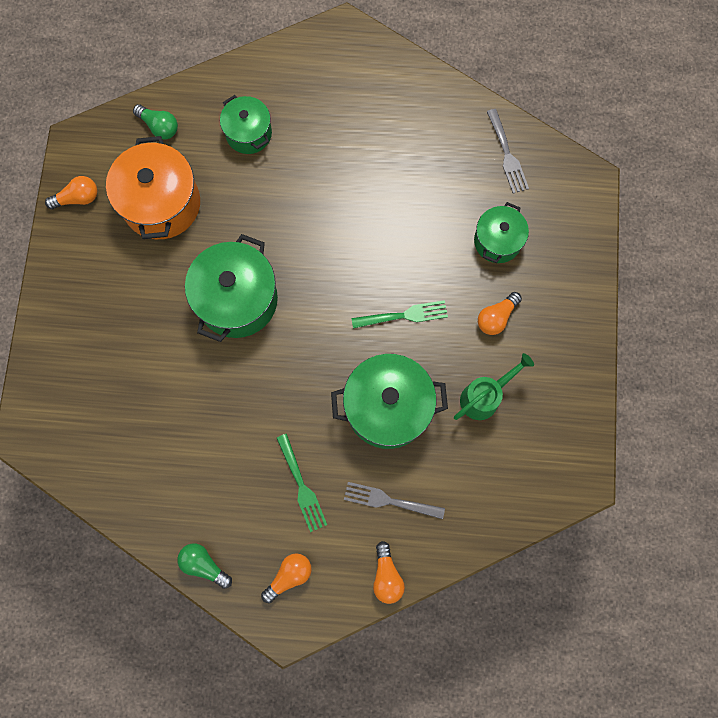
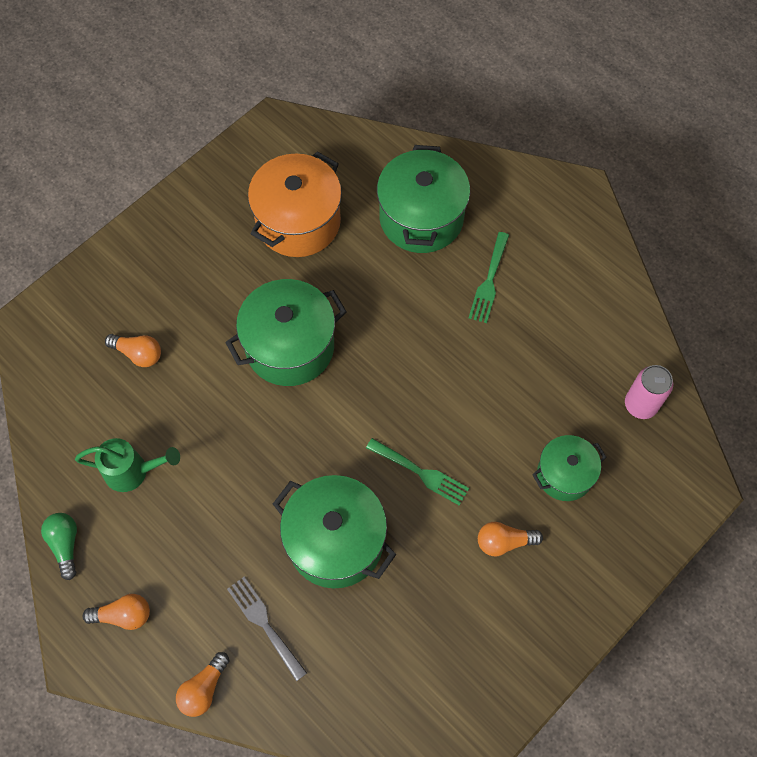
camera: 40 degrees right, 10 degrees down
(78, 198) = (236, 168): orange light bulb -> orange light bulb (138, 354)
(159, 127) = (351, 159): green light bulb -> none
(249, 133) = (421, 218): green pot -> green pot, size x1.66
(301, 486) = (202, 547): green fork -> green fork (489, 281)
(484, 397) = (430, 604): green watering can -> green watering can (132, 471)
(507, 154) = (640, 405): grey fork -> pink can

